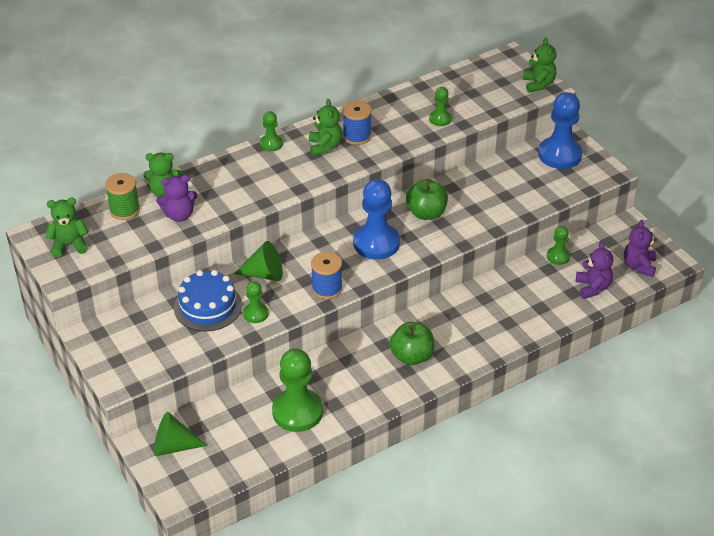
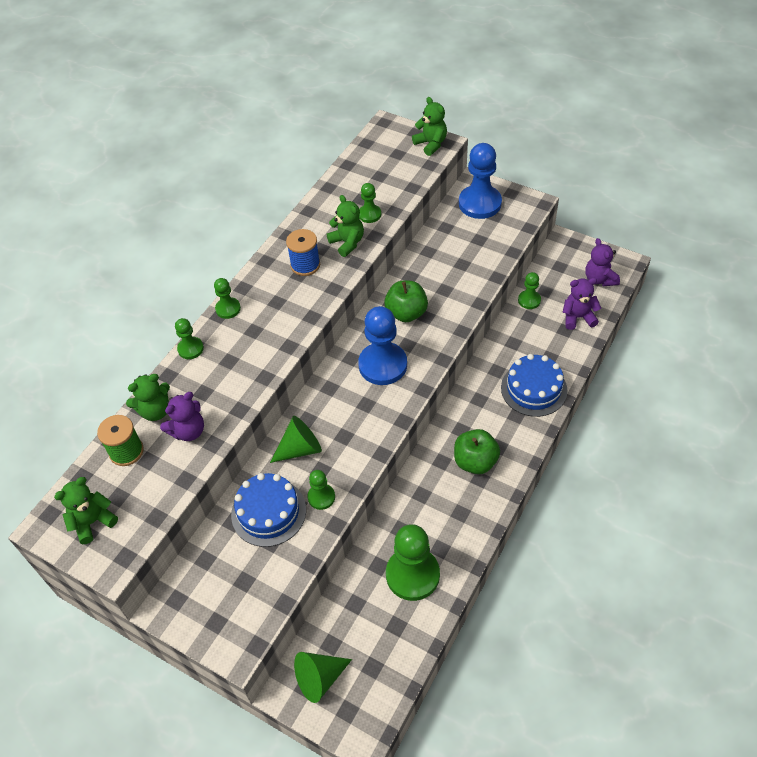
camera: 25 degrees left, 10 degrees up
(221, 160) = (190, 349): none -> green pawn
(325, 147) = (283, 289): green teddy bear -> green teddy bear (347, 243)
(327, 288) = (370, 436): blue spool -> none
(506, 325) = (534, 389): none -> blue cake
(592, 287) = (578, 317): purple teddy bear -> purple teddy bear turned 60 degrees counterclockwise

